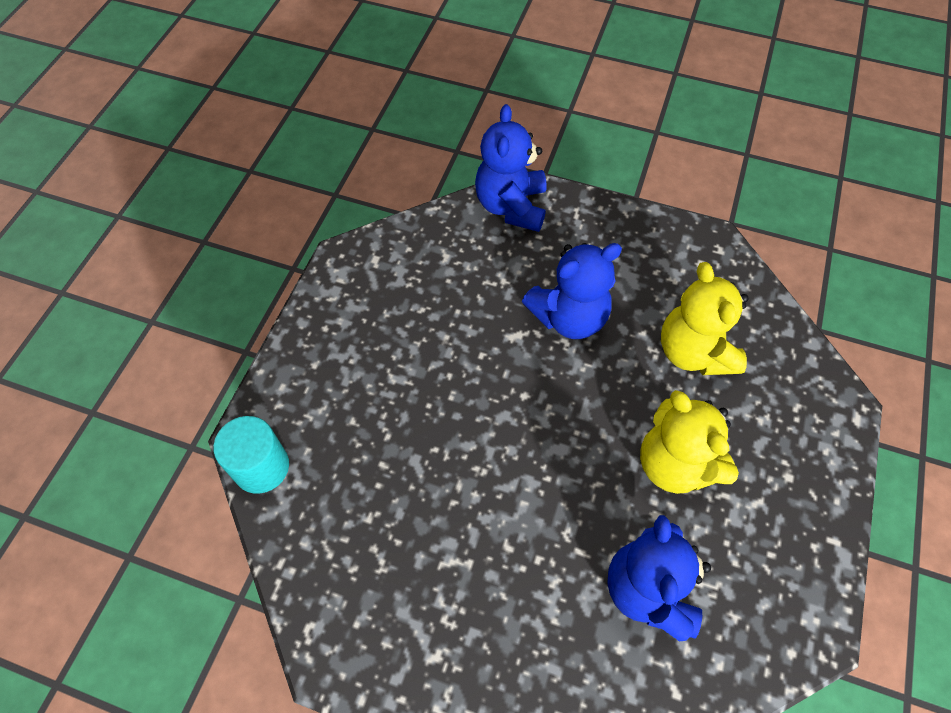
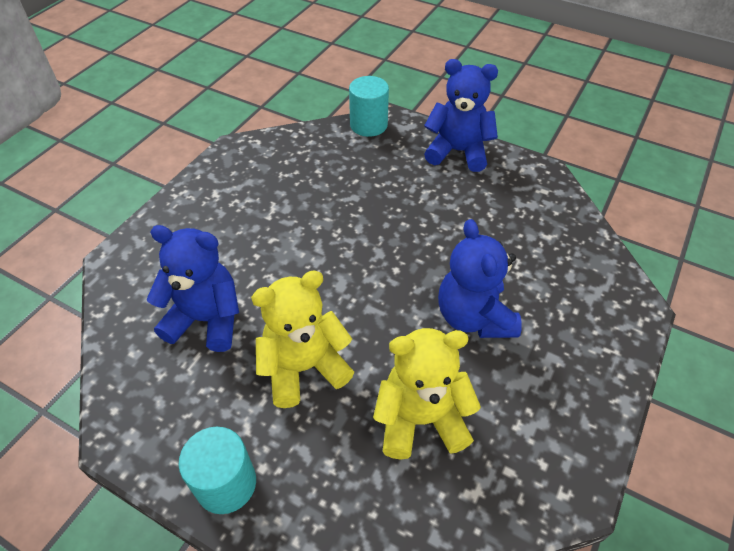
camera: 100 degrees right, 10 degrees down
(511, 206) = (614, 294): blue teddy bear -> blue teddy bear (458, 152)
(815, 505) = (226, 484): none -> turquoise cylinder

